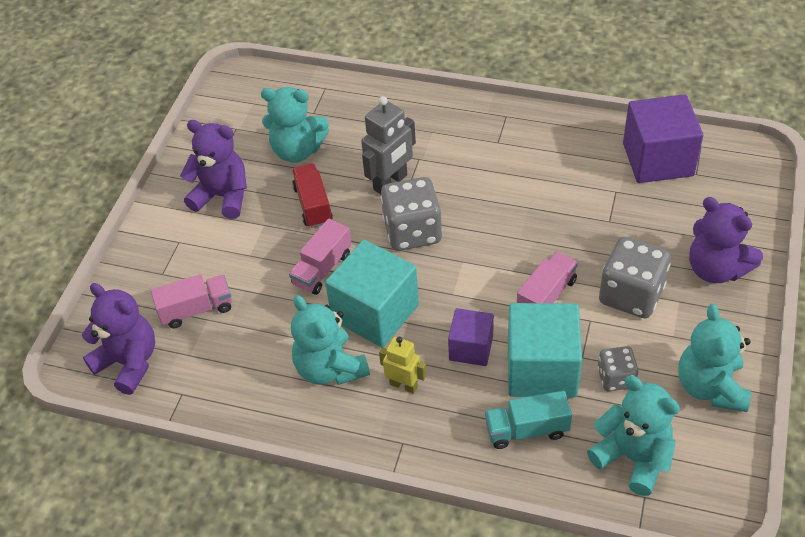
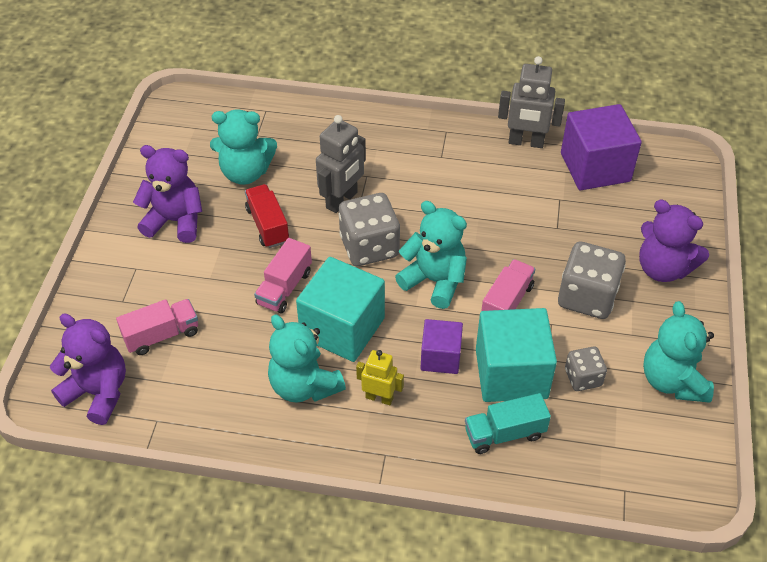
camera: 10 degrees left, 0 degrees up
(588, 130) = (526, 142): none -> grey robot
(633, 457) = (609, 453): turquoise teddy bear -> turquoise teddy bear (434, 281)

